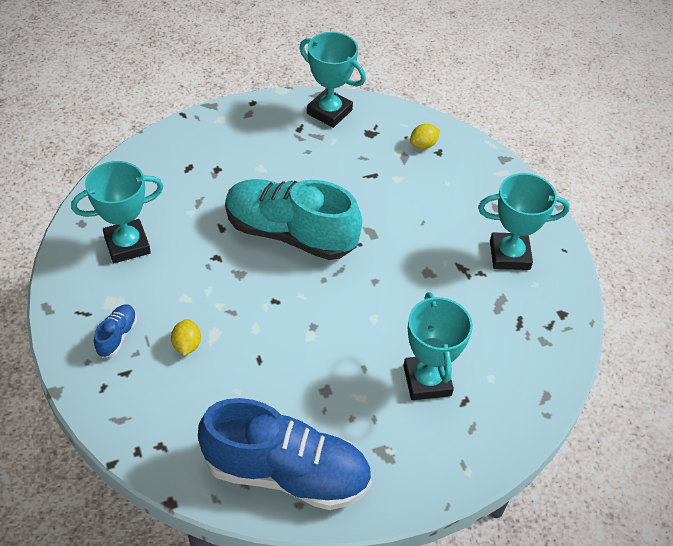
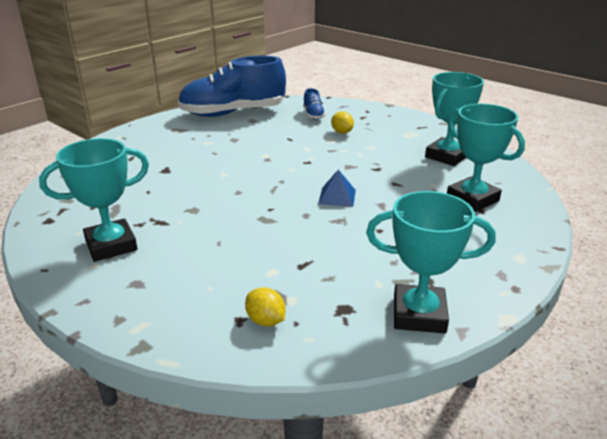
camera: 155 degrees right, 20 degrees down
(117, 336) = (388, 125): blue shoe -> blue shoe (313, 115)
(290, 233) = (337, 196): turquoise shoe -> blue pyramid
(423, 145) = (265, 321): yellow lemon -> yellow lemon turned 75 degrees counterclockwise
(427, 380) = (164, 158): turquoise trophy -> turquoise trophy (472, 199)

